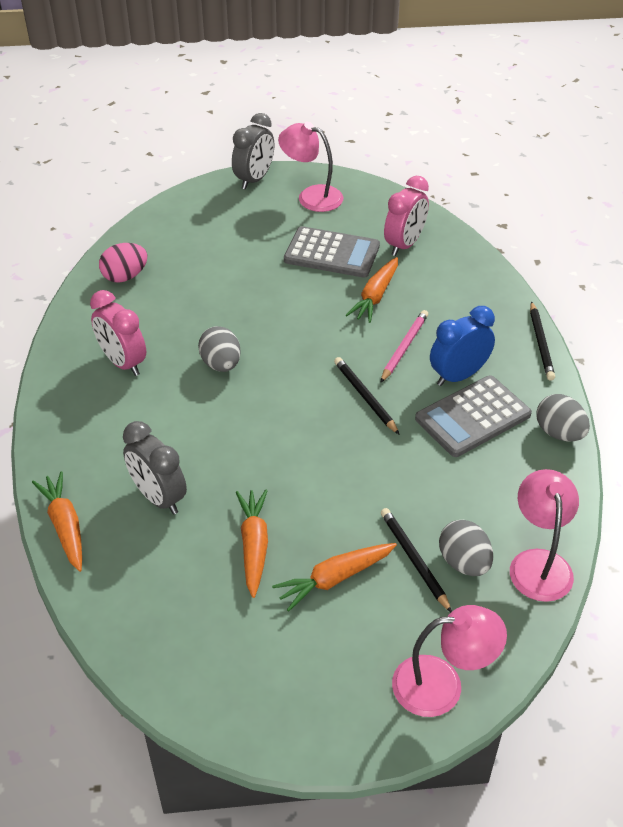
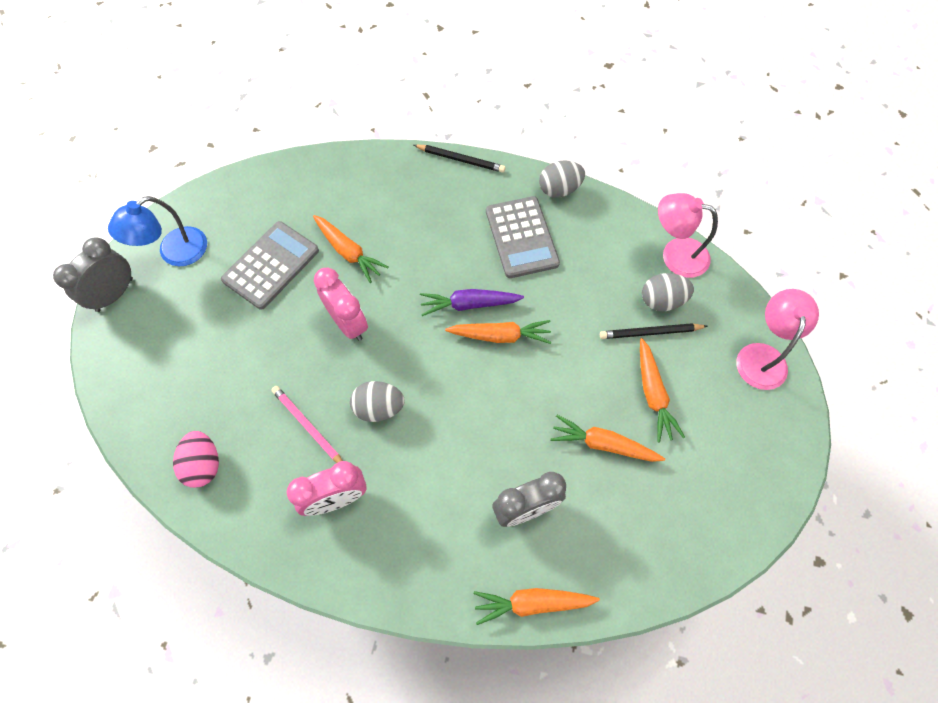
camera: 70 degrees left, 20 degrees up
(254, 179) = (115, 294): grey clock -> grey clock turned 105 degrees counterclockwise
(311, 196) = (174, 253): pink lamp -> blue lamp
(341, 430) = (500, 336): none -> orange carrot
(365, 397) = (469, 304): black pencil -> purple carrot
(404, 245) = (291, 204): pink clock -> pink clock (348, 323)
(404, 347) = (423, 254): pink pencil -> pink pencil (308, 426)
(458, 376) = (473, 229): blue clock -> none

